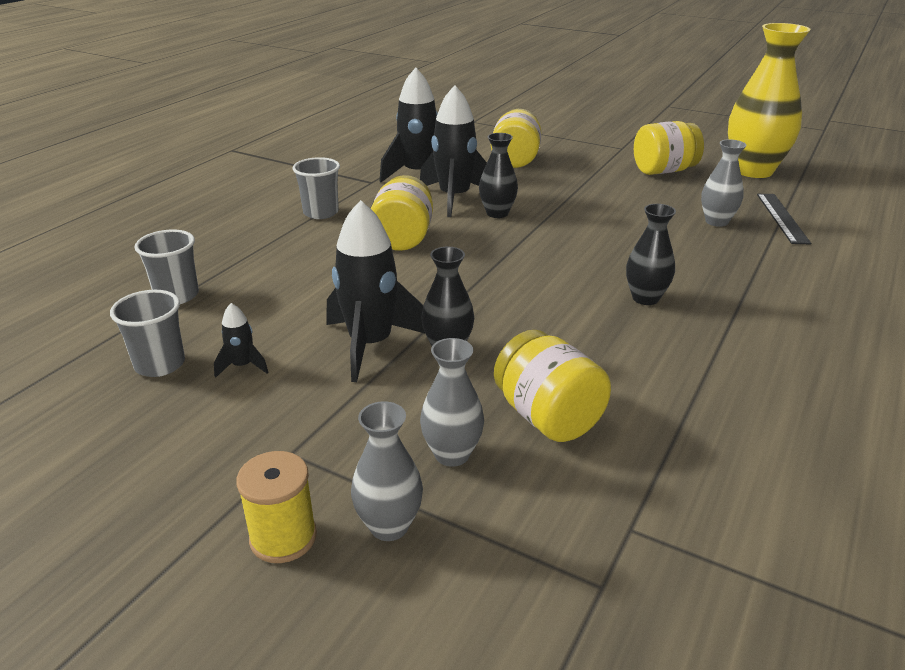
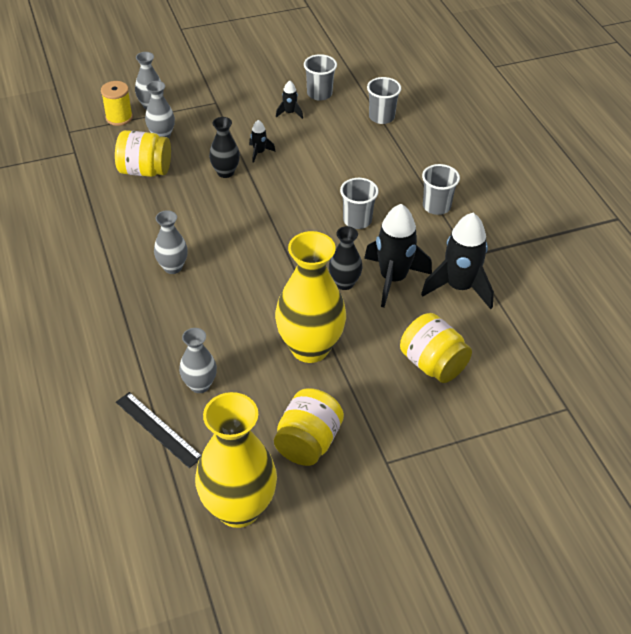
camera: 130 degrees right, 15 degrees up
(283, 537) = (177, 85): yellow spool -> yellow spool (119, 117)
(370, 345) = (259, 152): black rocket -> black rocket, size x0.46
(403, 238) = (357, 220): yellow jar -> grey cup
(591, 199) = (310, 348): none -> yellow vase
(645, 298) = (173, 267): black vase -> grey vase

